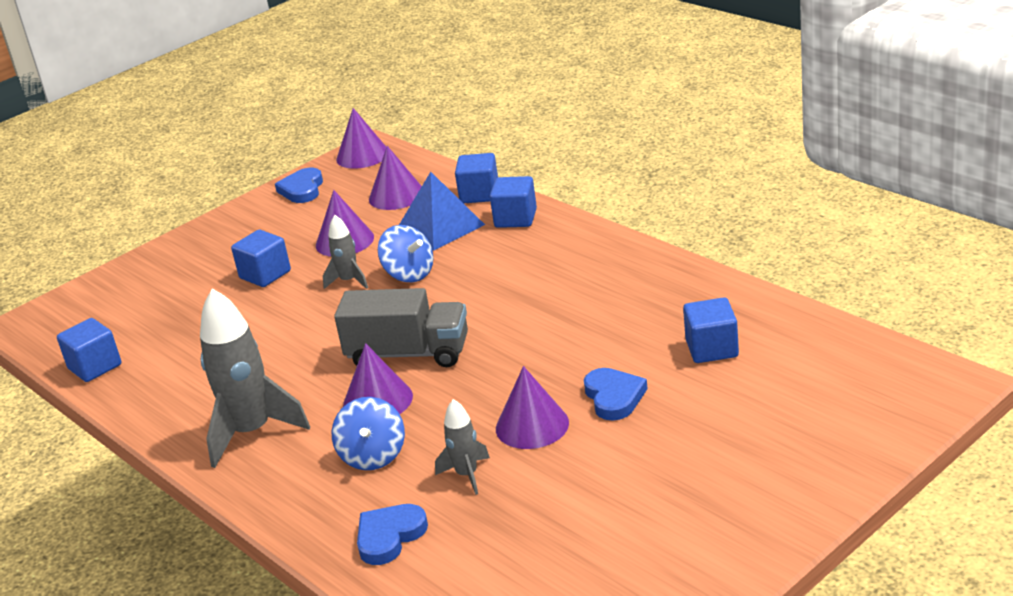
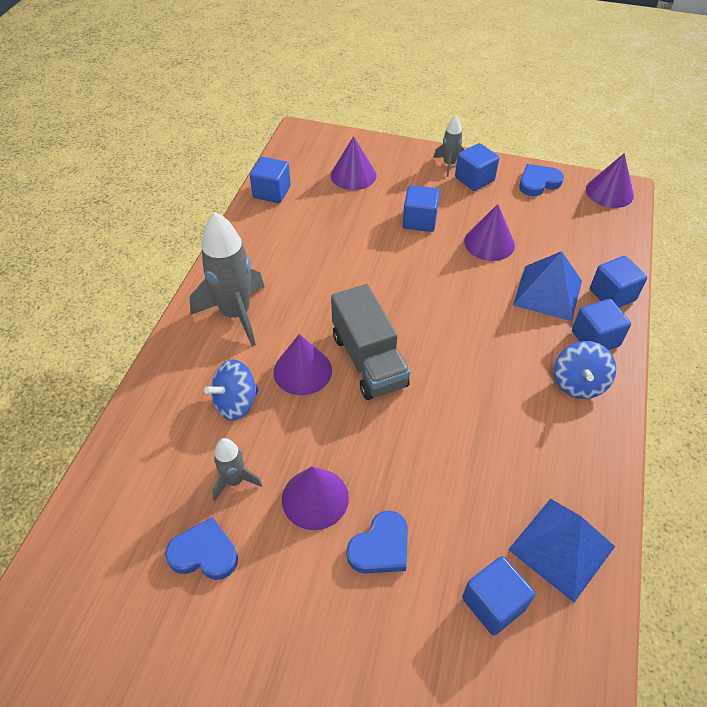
camera: 55 degrees right, 20 degrees up
(250, 225) = (474, 179): none -> blue cube
(349, 281) = (440, 273): grey rocket -> grey rocket (449, 164)
(389, 536) = (146, 464): blue heart -> blue heart (204, 553)
(396, 195) = (571, 242): purple cone -> purple cone (353, 175)
(409, 274) = (471, 306): blue spinning top -> blue spinning top (578, 383)
(693, 300) = (561, 548): none -> blue pyramid

